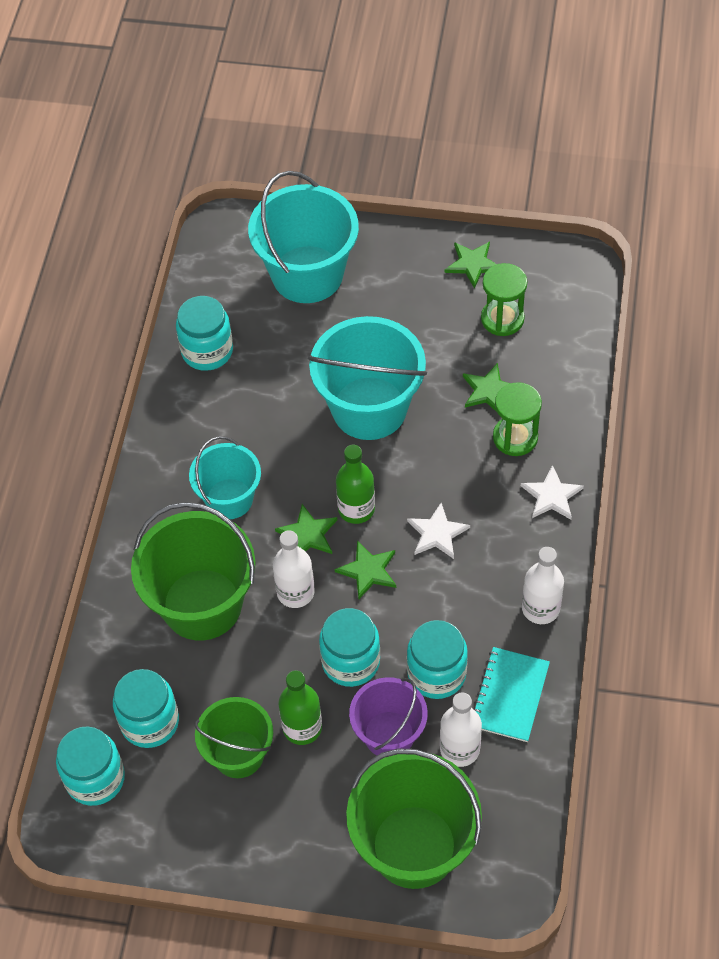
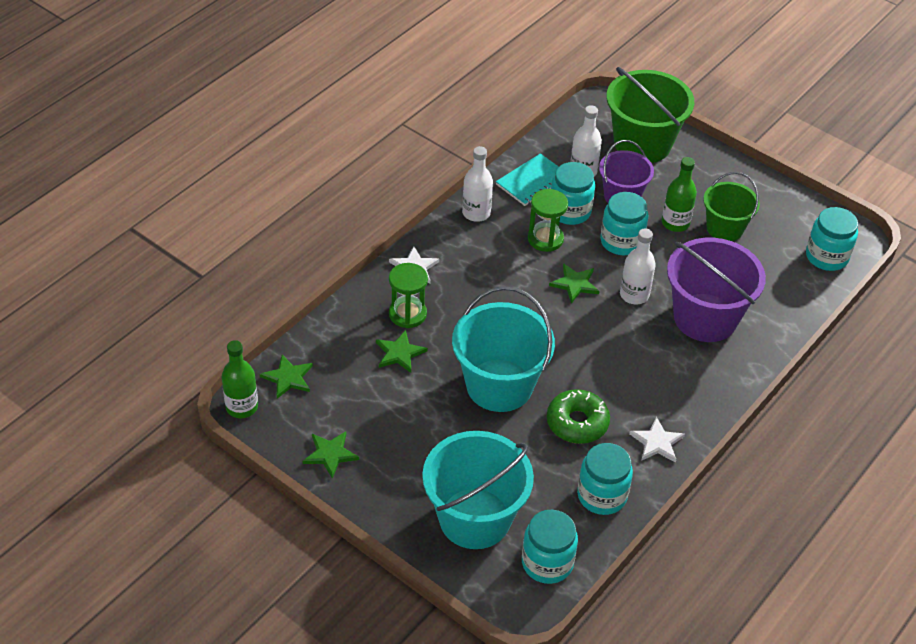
camera: 155 degrees left, 10 degrees down
(150, 722) = (776, 269): turquoise jar -> turquoise jar (547, 563)
(202, 604) = (705, 318): green bucket -> purple bucket
(229, 499) = (647, 374): turquoise bucket -> none
(270, 409) = (577, 423): none -> green donut
(308, 534) = (603, 325): green star -> green star (288, 378)
(356, 509) = (557, 324): green bottle -> green bottle (242, 407)
(437, 533) = (511, 283): white star -> white star (657, 442)
(502, 319) = (345, 399): green hourglass -> green hourglass (545, 239)

